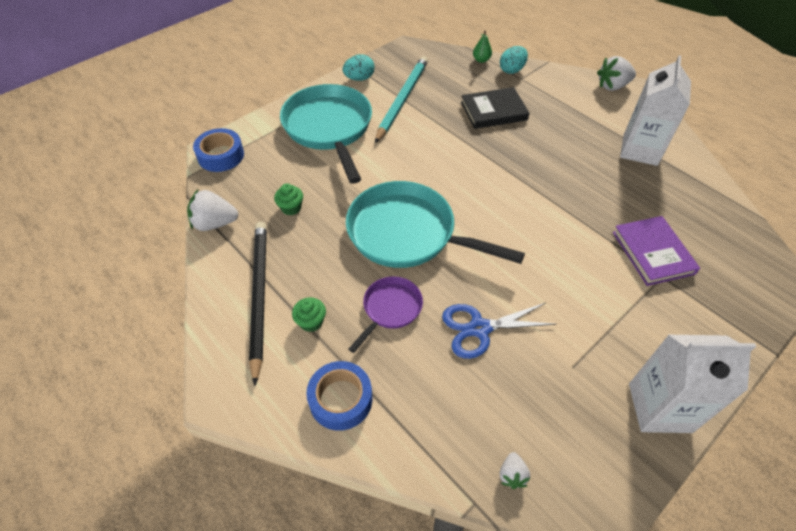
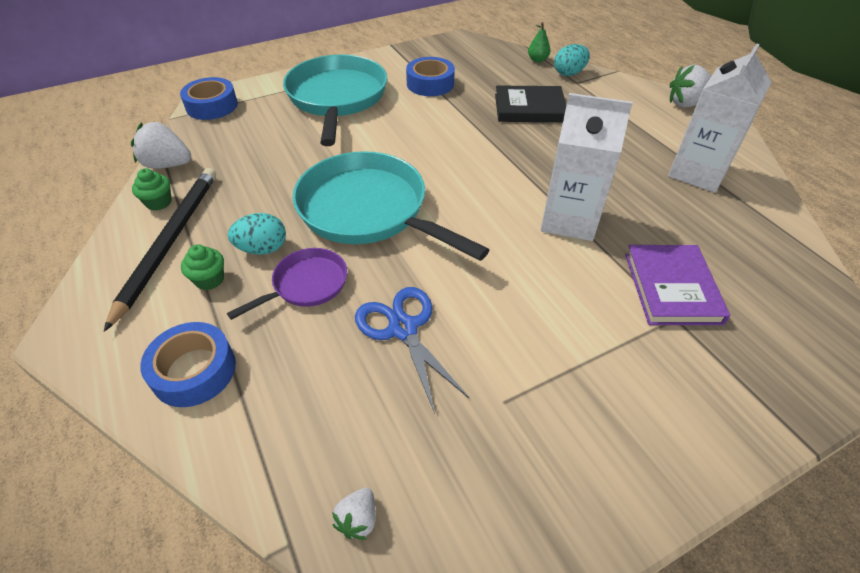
camera: 15 degrees right, 5 degrees down
(291, 208) = (254, 164): green cupcake -> green cupcake (159, 202)
(359, 78) = (393, 59): turquoise egg -> turquoise egg (262, 249)
(402, 99) = (430, 84): turquoise pencil -> blue tape
(479, 328) = (403, 329): blue scissors -> blue scissors turned 60 degrees clockwise
(659, 407) = (608, 484): white carton -> white carton (569, 220)

